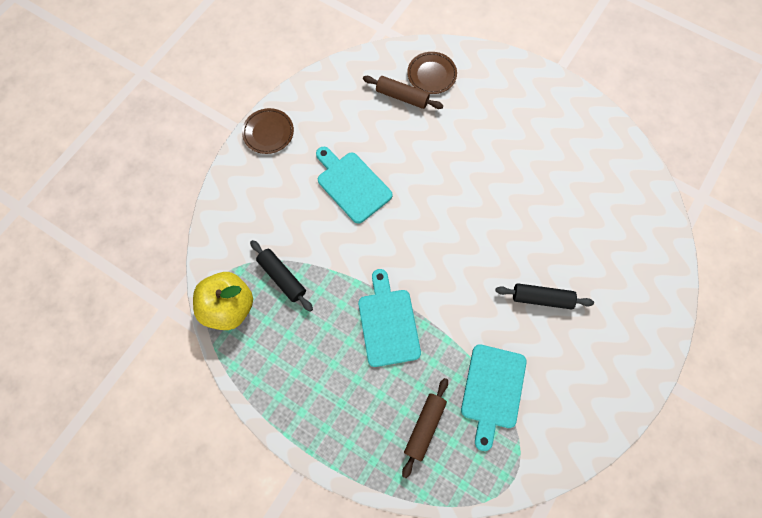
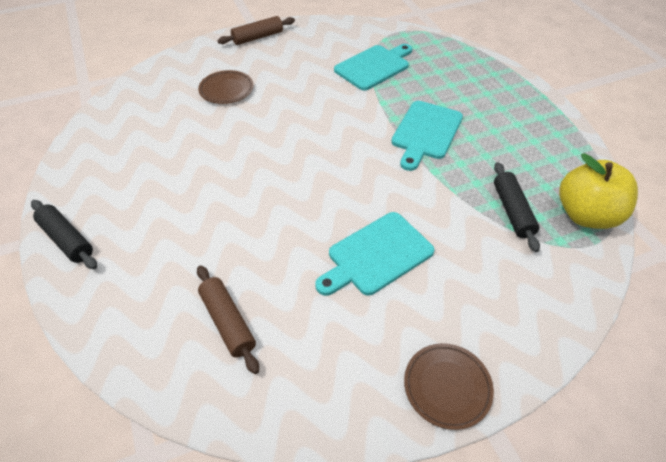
camera: 145 degrees left, 20 degrees down
(352, 184) = (376, 255): turquoise cutting board -> turquoise cutting board turned 60 degrees clockwise
(425, 427) = (441, 72): brown rolling pin -> brown rolling pin (258, 37)
(431, 75) = (163, 327): brown plate -> brown plate (226, 90)
(542, 298) = (283, 90): black rolling pin -> black rolling pin (67, 240)

